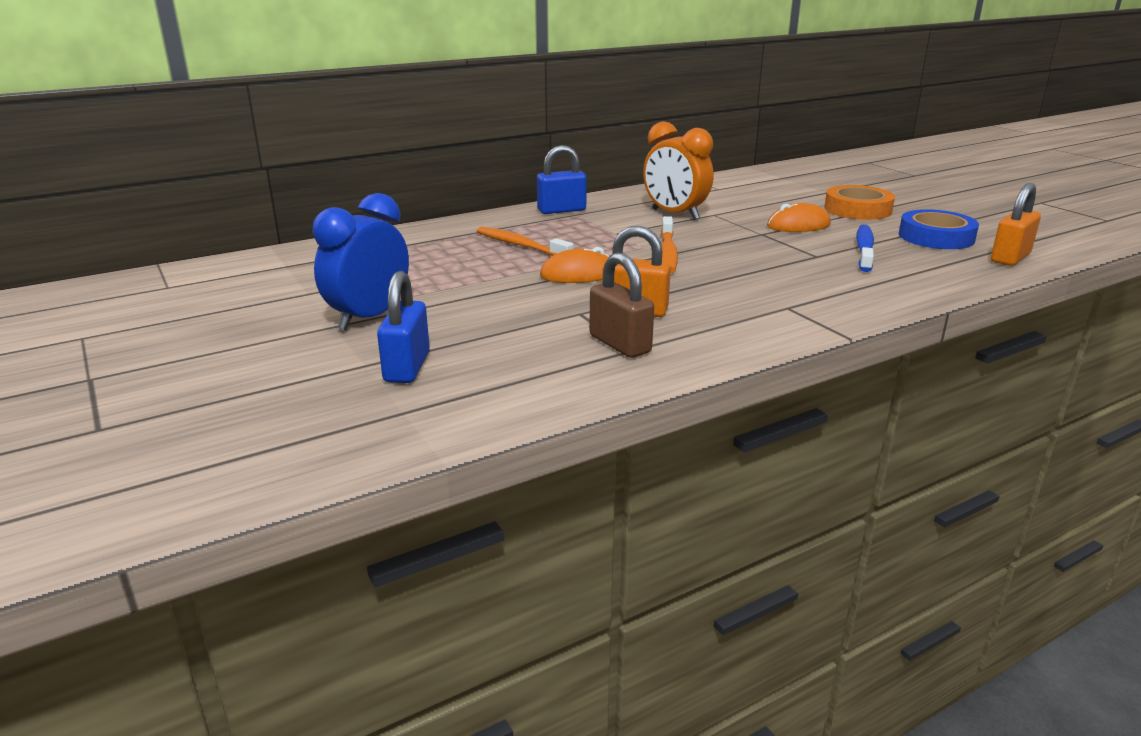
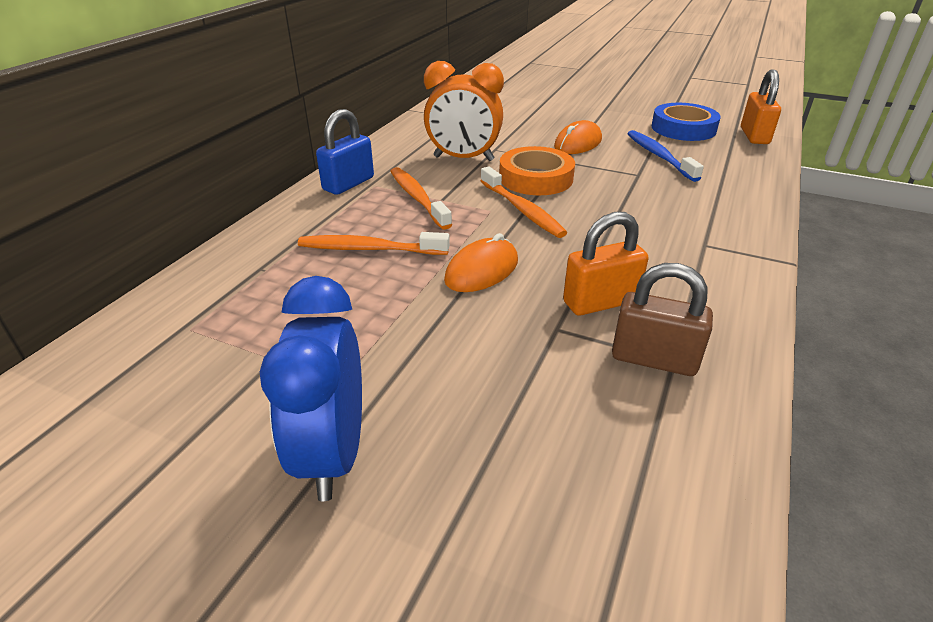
camera: 35 degrees left, 10 degrees up
(407, 367) = (496, 527): blue padlock -> none
(598, 228) = (418, 198): none -> orange toothbrush
(857, 209) = (593, 114): orange tape -> orange tape (536, 178)

